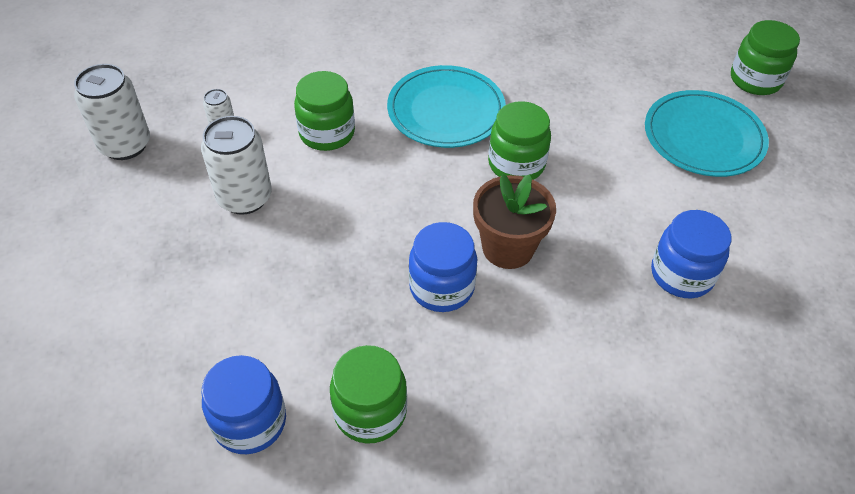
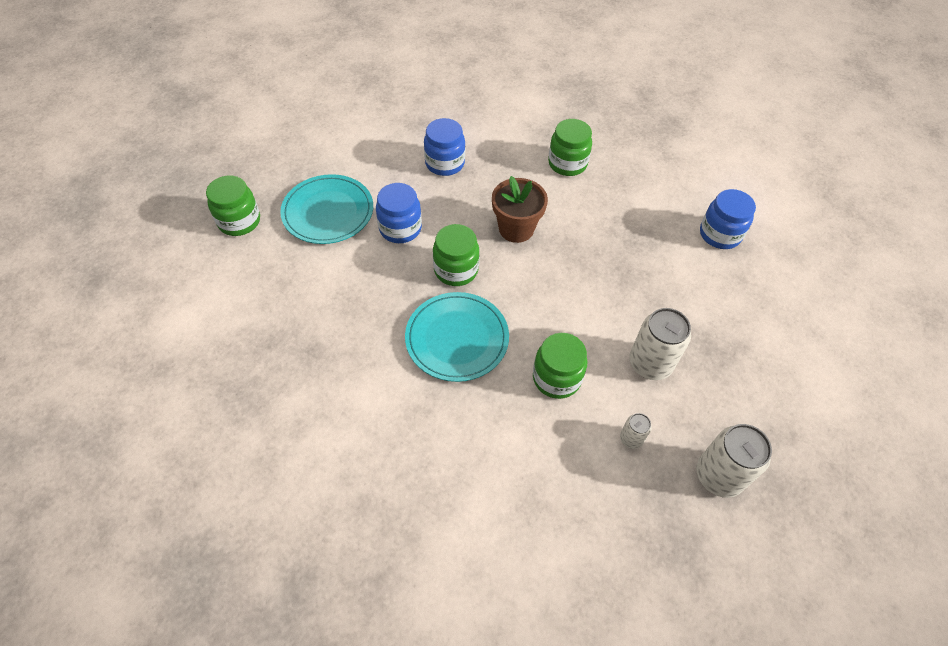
camera: 140 degrees left, 5 degrees up
(370, 412) = (657, 204): green jar -> green jar (567, 163)
(441, 287) = (572, 233): blue jar -> blue jar (400, 228)

